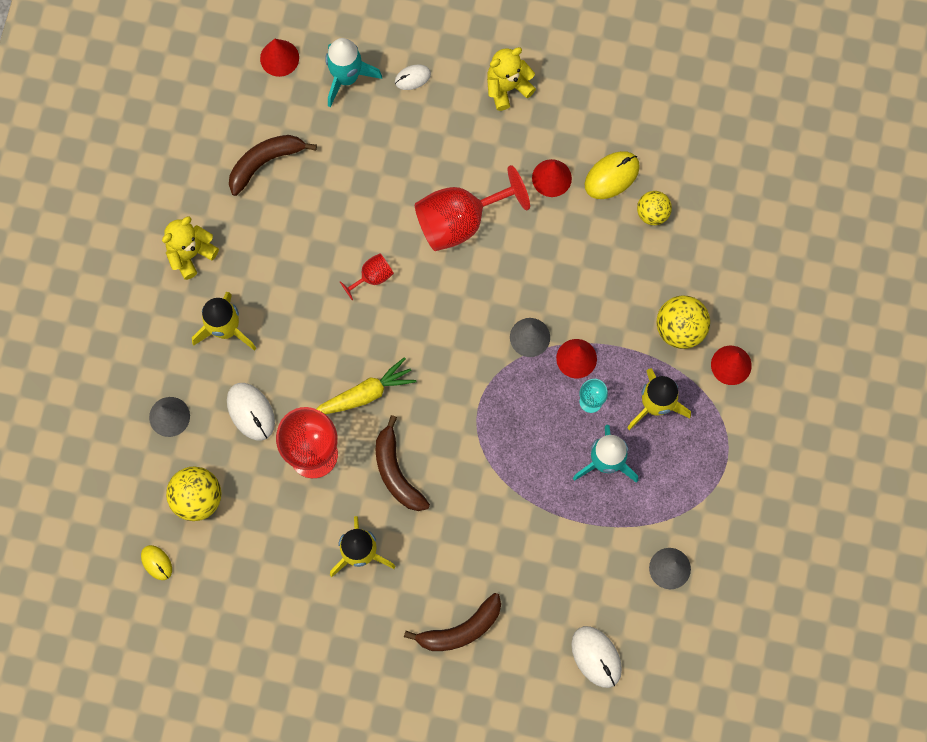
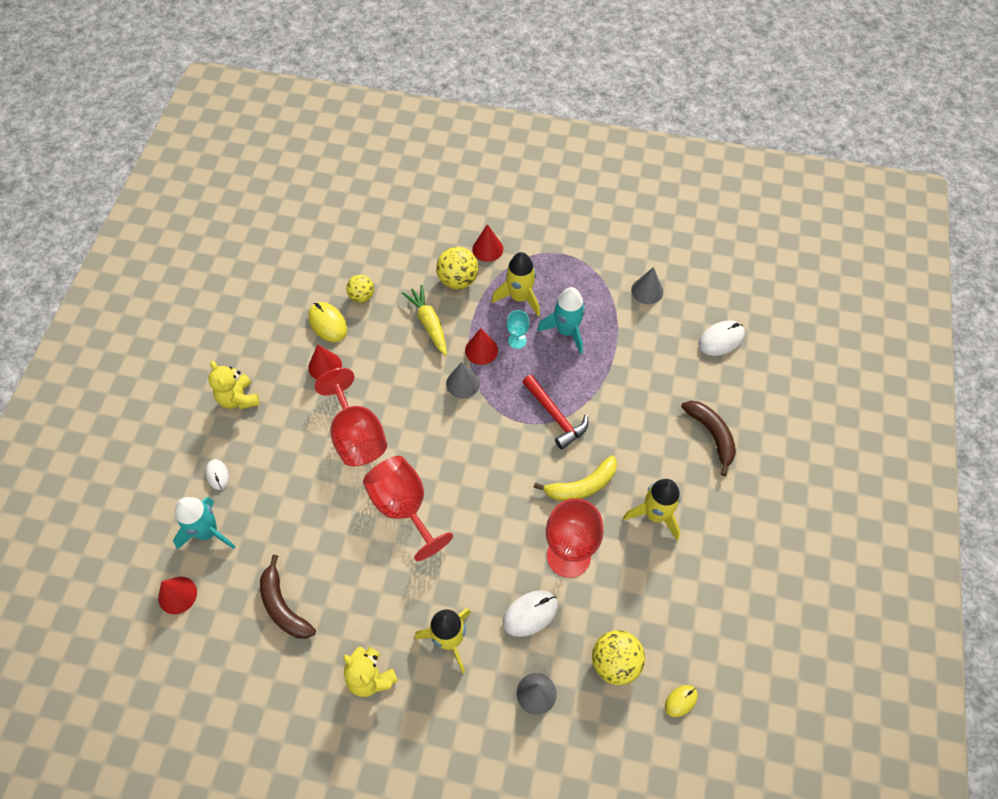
camera: 90 degrees left, 15 degrees down
(365, 393) = (512, 512): yellow carrot -> yellow carrot (429, 323)
(372, 277) = (404, 507): red goblet -> red goblet, size x2.10
(396, 472) = (582, 486): brown banana -> yellow banana
(486, 445) = (555, 416): none -> red hammer

